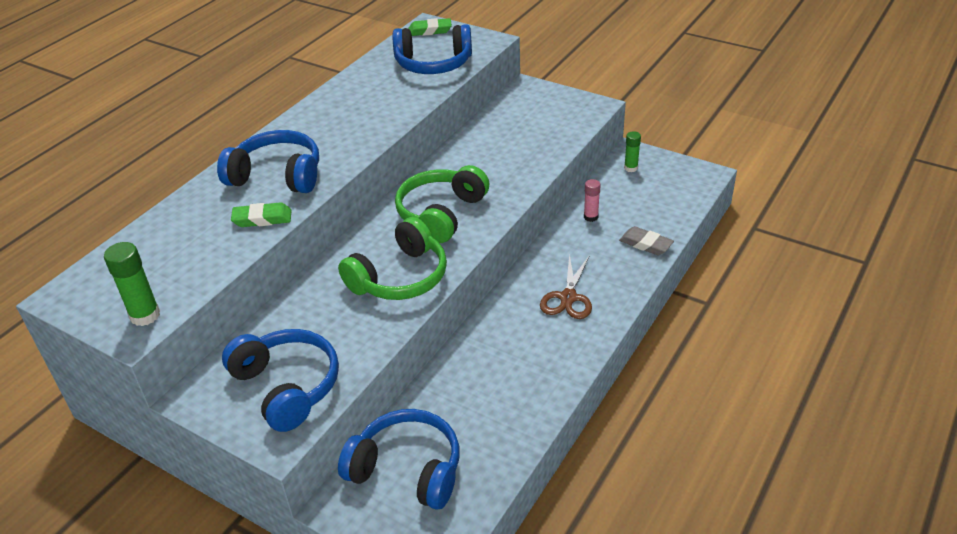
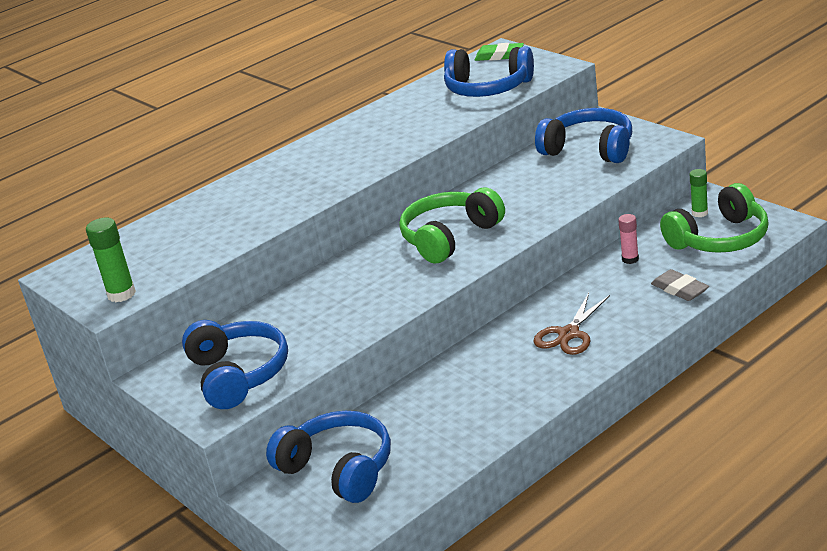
camera: 20 degrees right, 10 degrees down
(262, 219) = (256, 222): green eraser -> none
(277, 176) = (286, 186): blue headphones -> blue headphones (589, 149)
(400, 277) = (383, 291): green headphones -> green headphones (720, 239)

